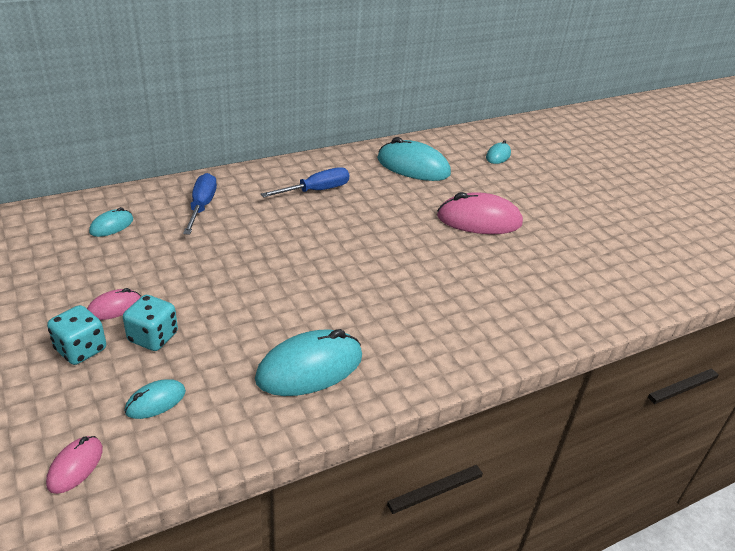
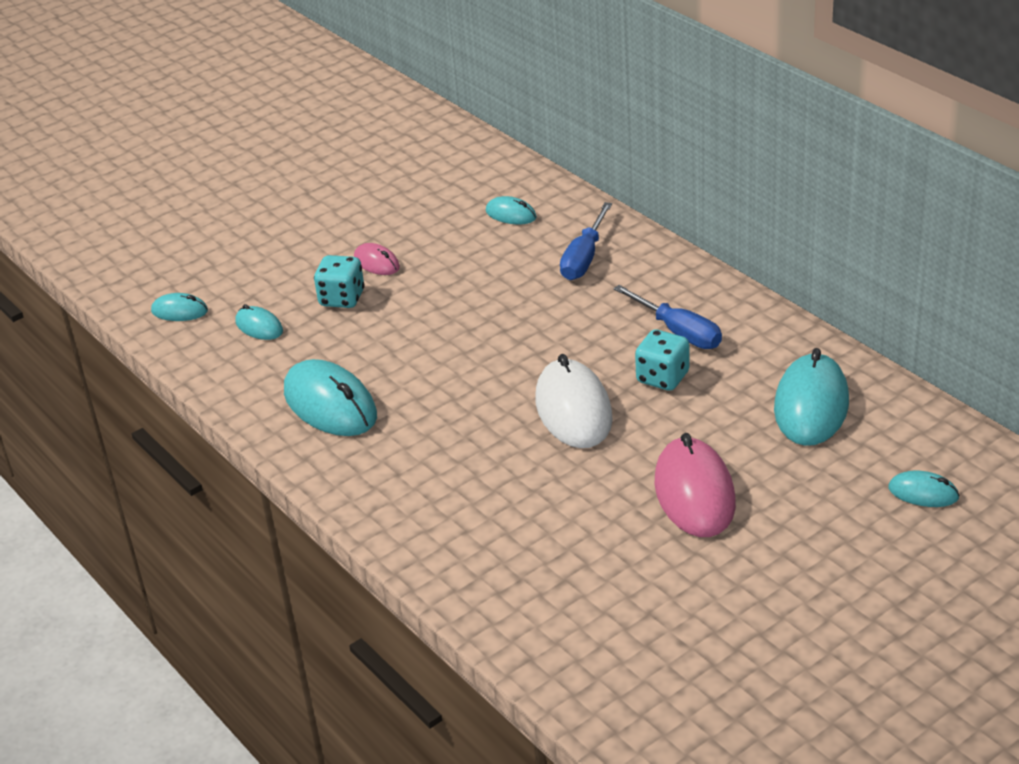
camera: 85 degrees right, 0 degrees up
(75, 466) = (179, 311): pink mouse -> turquoise mouse
(81, 350) = (311, 266): turquoise dice -> turquoise dice (662, 378)
(202, 206) = (584, 258): blue screwdriver -> blue screwdriver turned 120 degrees clockwise
(377, 246) = (573, 410): none -> white mouse

